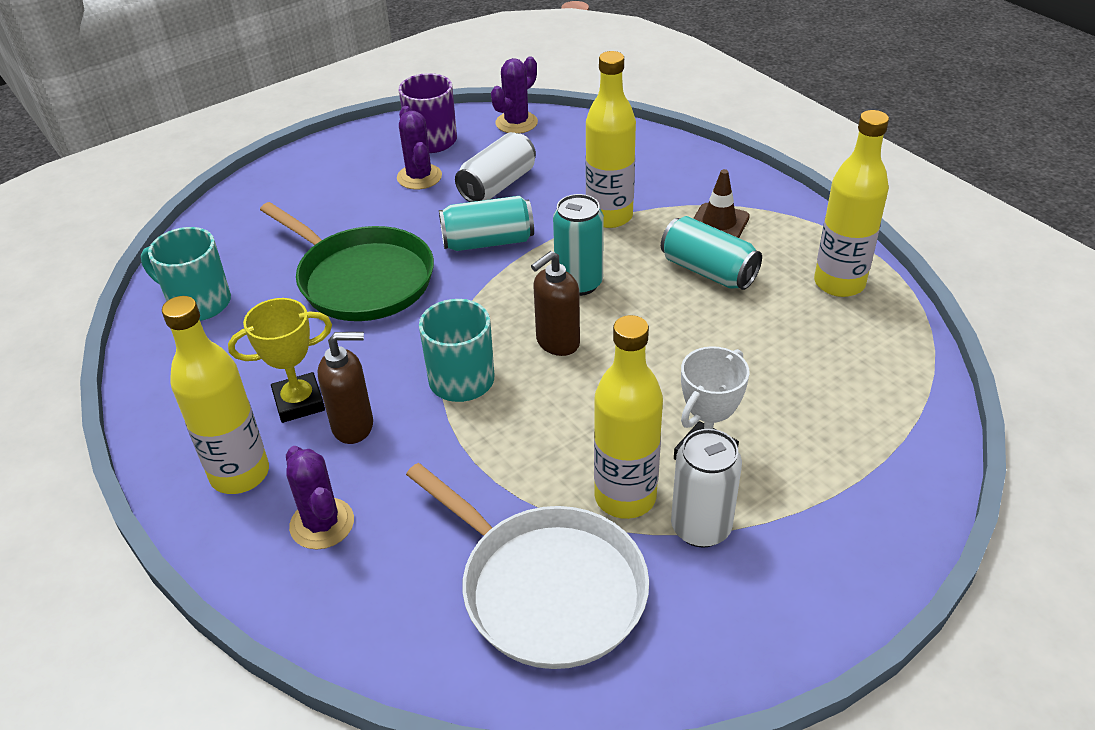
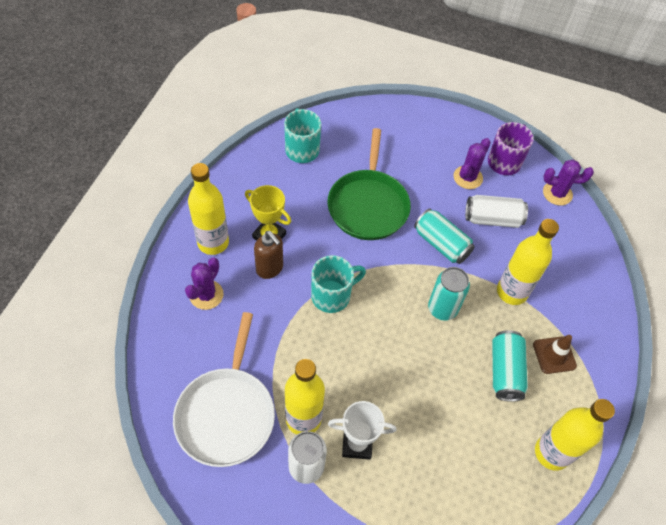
camera: 50 degrees right, 15 degrees up
(557, 342) = (388, 325): brown soap dispenser -> none

